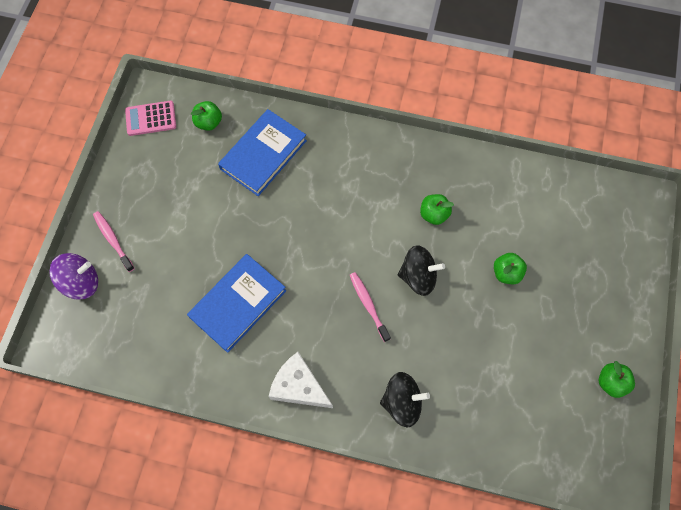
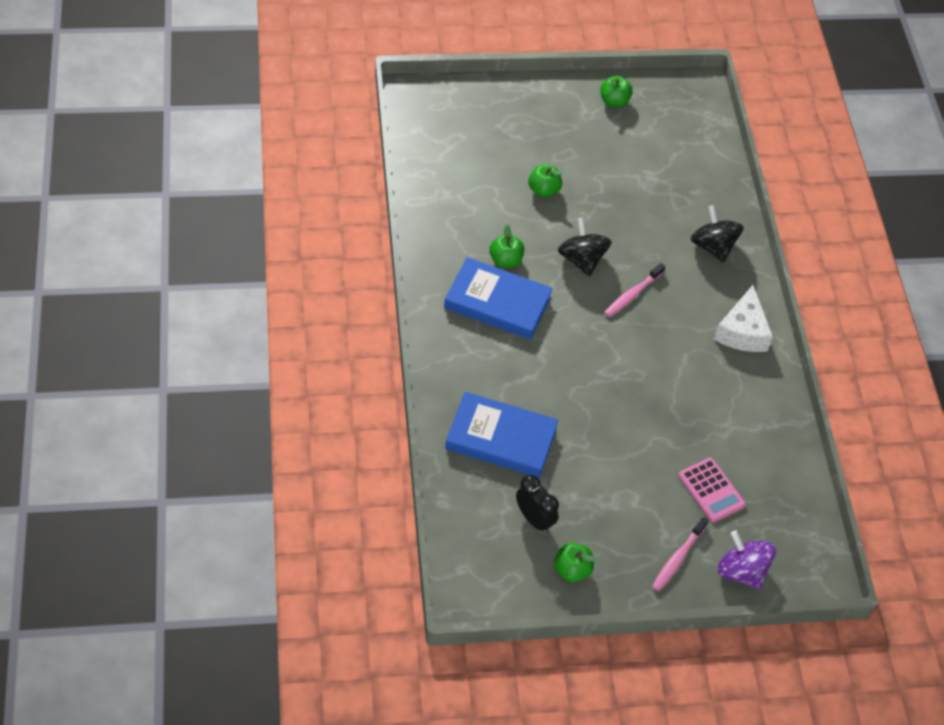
camera: 115 degrees left, 15 degrees down
(151, 118) = (502, 579): pink calculator -> pink calculator (711, 490)
(187, 154) = (534, 519): none -> black clock
(208, 122) = (481, 511): green apple -> green apple (572, 570)
(238, 304) = (688, 408): blue book -> blue book (497, 302)

